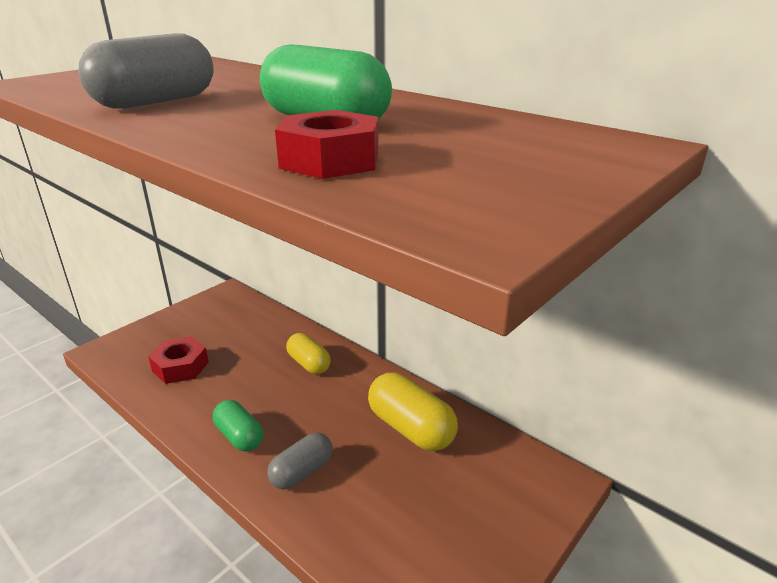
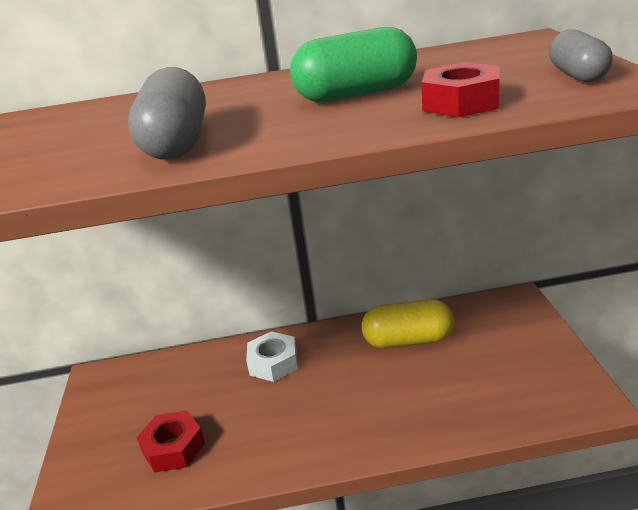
camera: 45 degrees left, 0 degrees up
(239, 436) = (319, 438): green capsule -> none
(302, 472) = (397, 415): grey capsule -> grey capsule (577, 75)
(309, 364) = (273, 363): yellow capsule -> white nut

